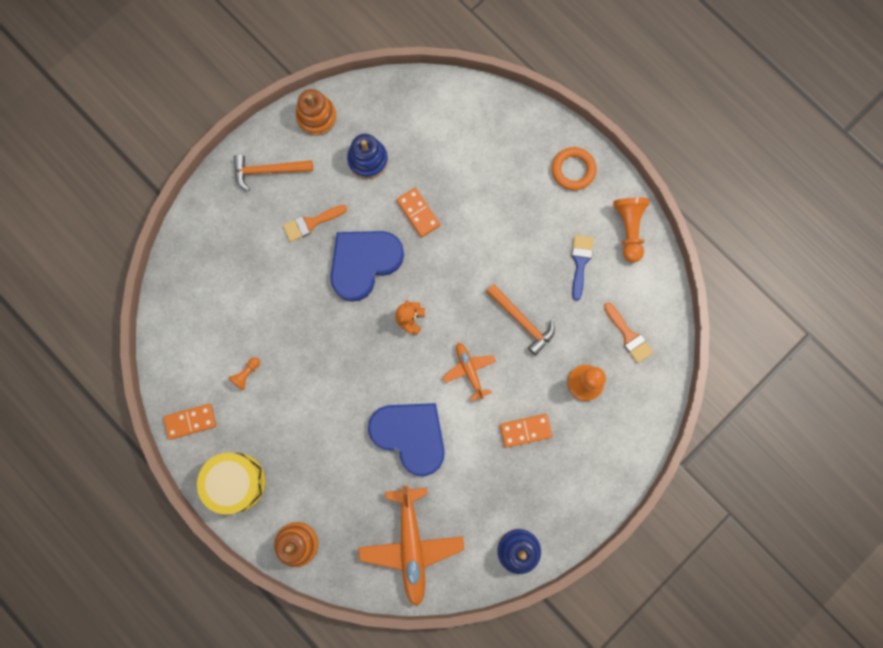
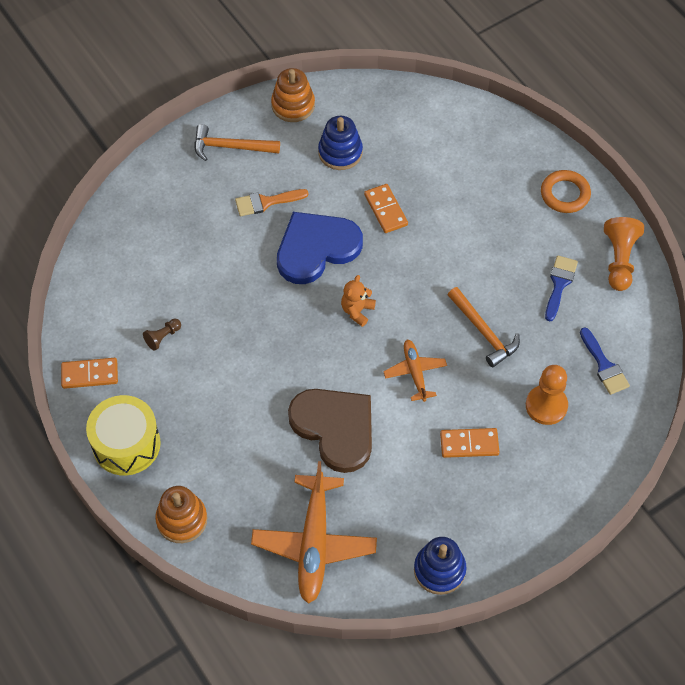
camera: 10 degrees right, 20 degrees down
(246, 374) = (163, 337): orange pawn -> brown pawn
(410, 435) = (335, 428): blue heart -> brown heart
(628, 335) = (604, 365): orange brush -> blue brush

